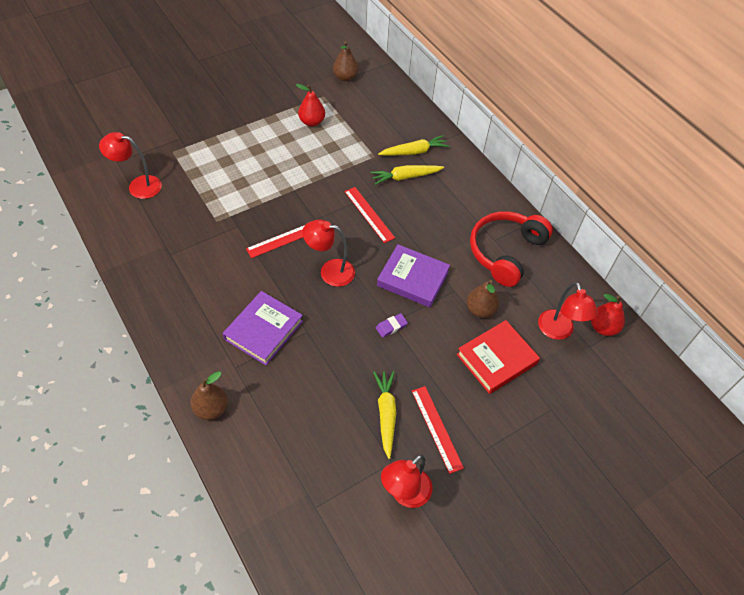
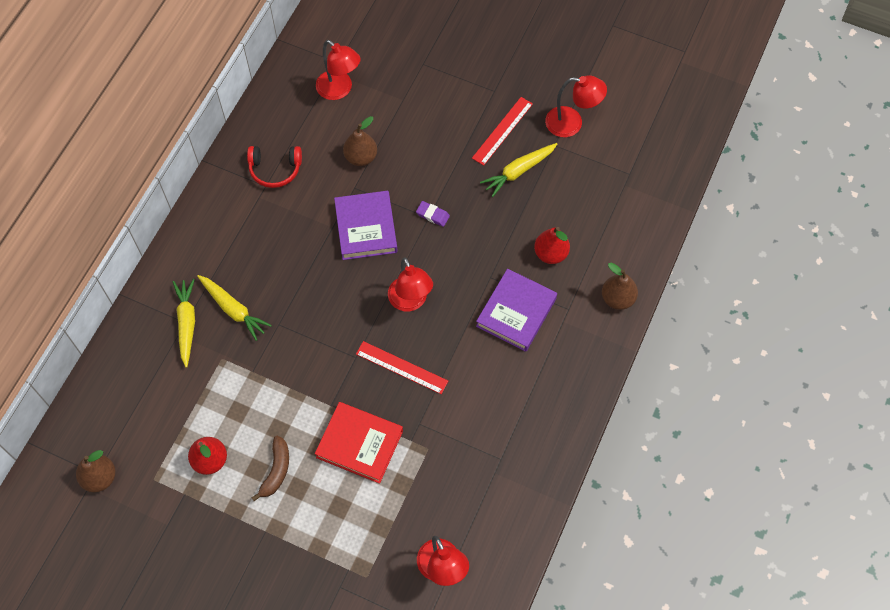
camera: 120 degrees left, 10 degrees up
(263, 330) = (516, 312): purple book -> purple book turned 60 degrees counterclockwise
(276, 145) = (276, 471): none -> brown banana
(369, 214) = (312, 312): red ruler -> none
(414, 152) = (187, 323): yellow carrot -> yellow carrot turned 45 degrees clockwise
(496, 359) = (404, 121): red book -> red book (359, 444)
(505, 252) = (275, 169): red headphones -> red headphones, size x0.59
(558, 331) = (339, 90): red lamp -> red lamp turned 90 degrees clockwise
(602, 327) = (310, 60): red pear -> red pear (551, 254)

